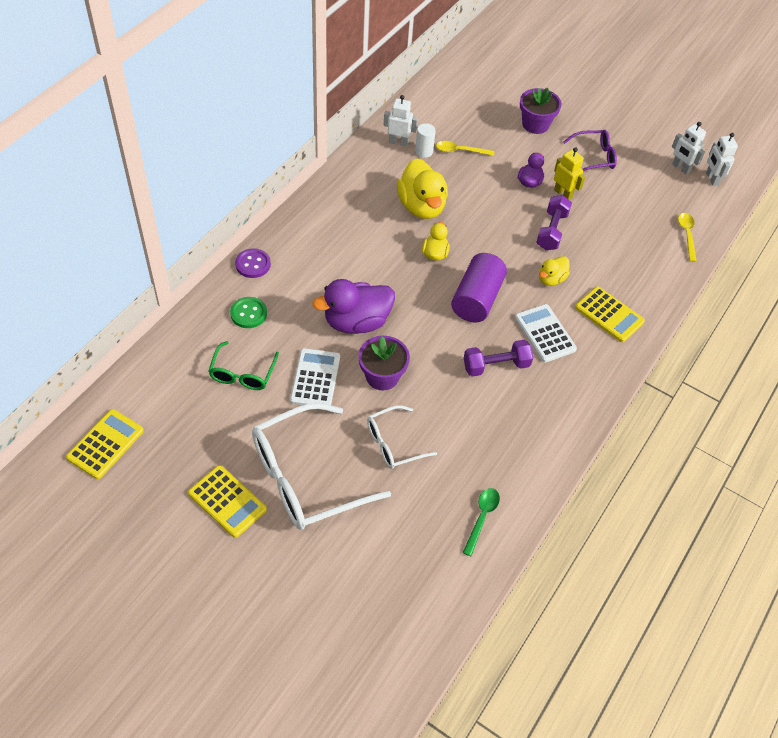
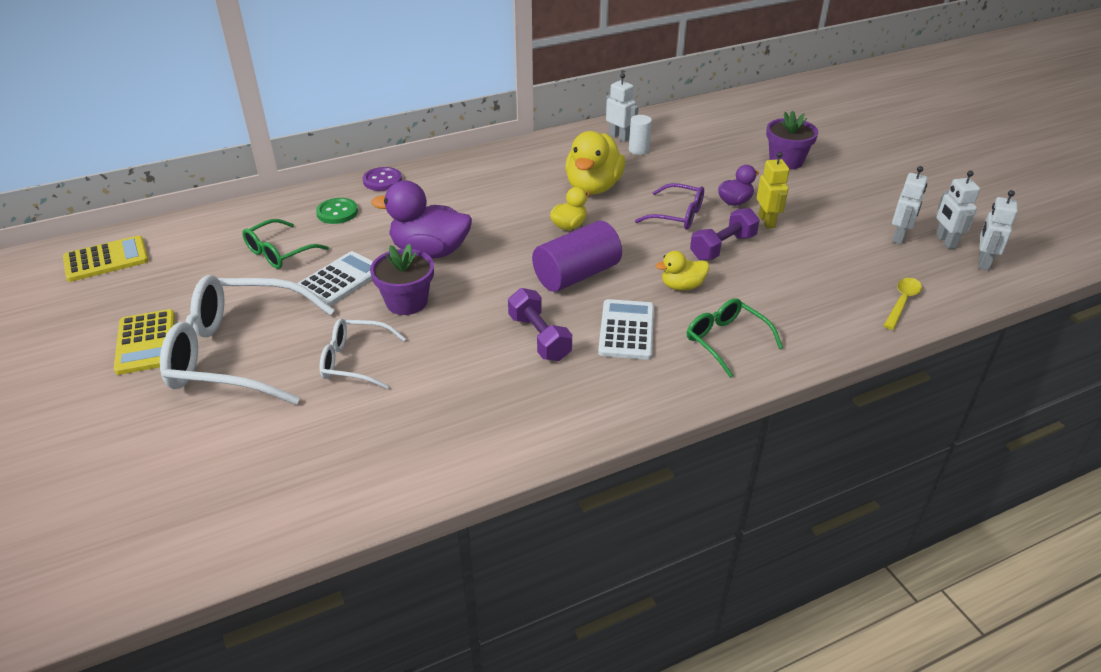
camera: 35 degrees right, 15 degrees down
(460, 151) = (678, 159): yellow spoon -> none
(482, 518) = (373, 470): green spoon -> none
(496, 366) = (539, 338): purple dumbbell -> purple dumbbell turned 45 degrees clockwise
(594, 157) = (835, 203): purple glasses -> purple glasses (677, 215)
(609, 315) = (725, 341): yellow calculator -> green glasses
(652, 175) = (899, 237): none -> white robot

